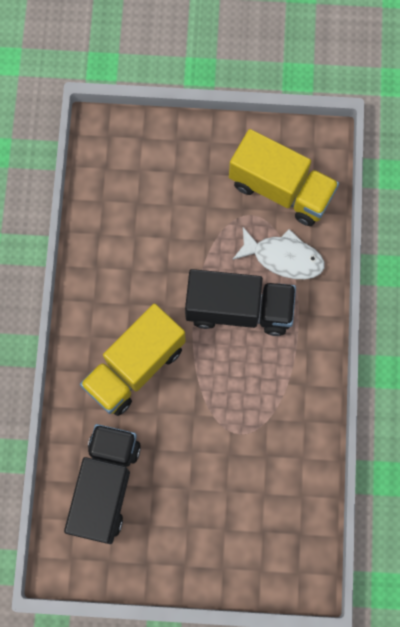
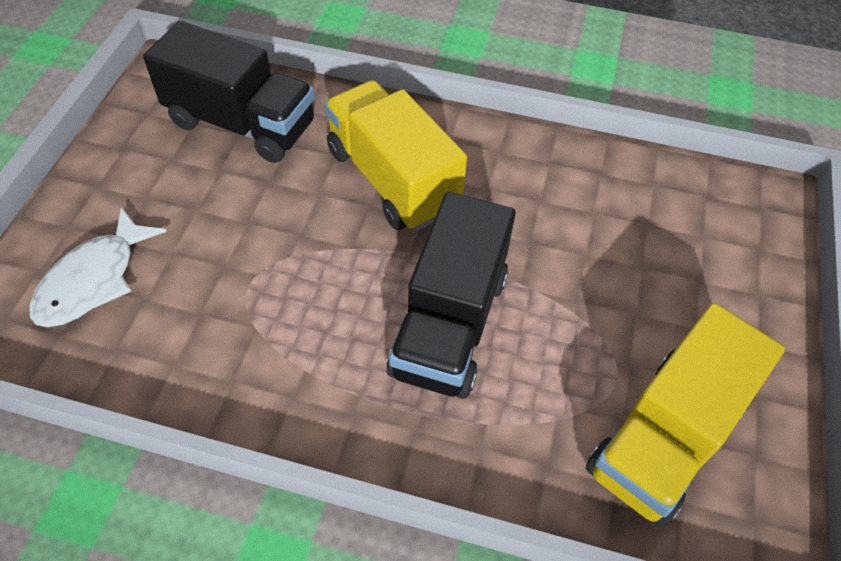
camera: 100 degrees right, 20 degrees down
(283, 257) = (530, 412): white fish -> white fish (94, 280)

